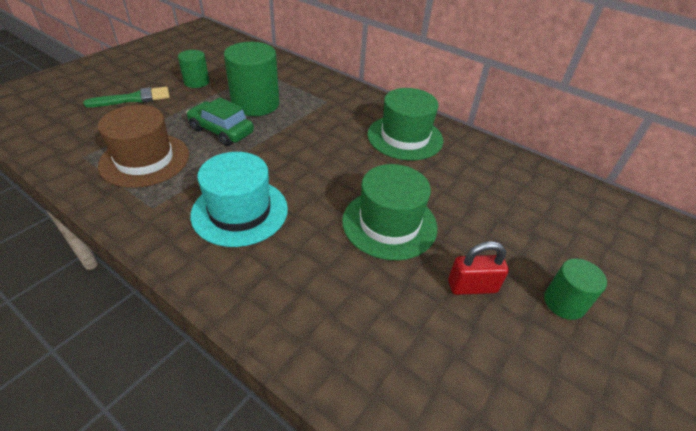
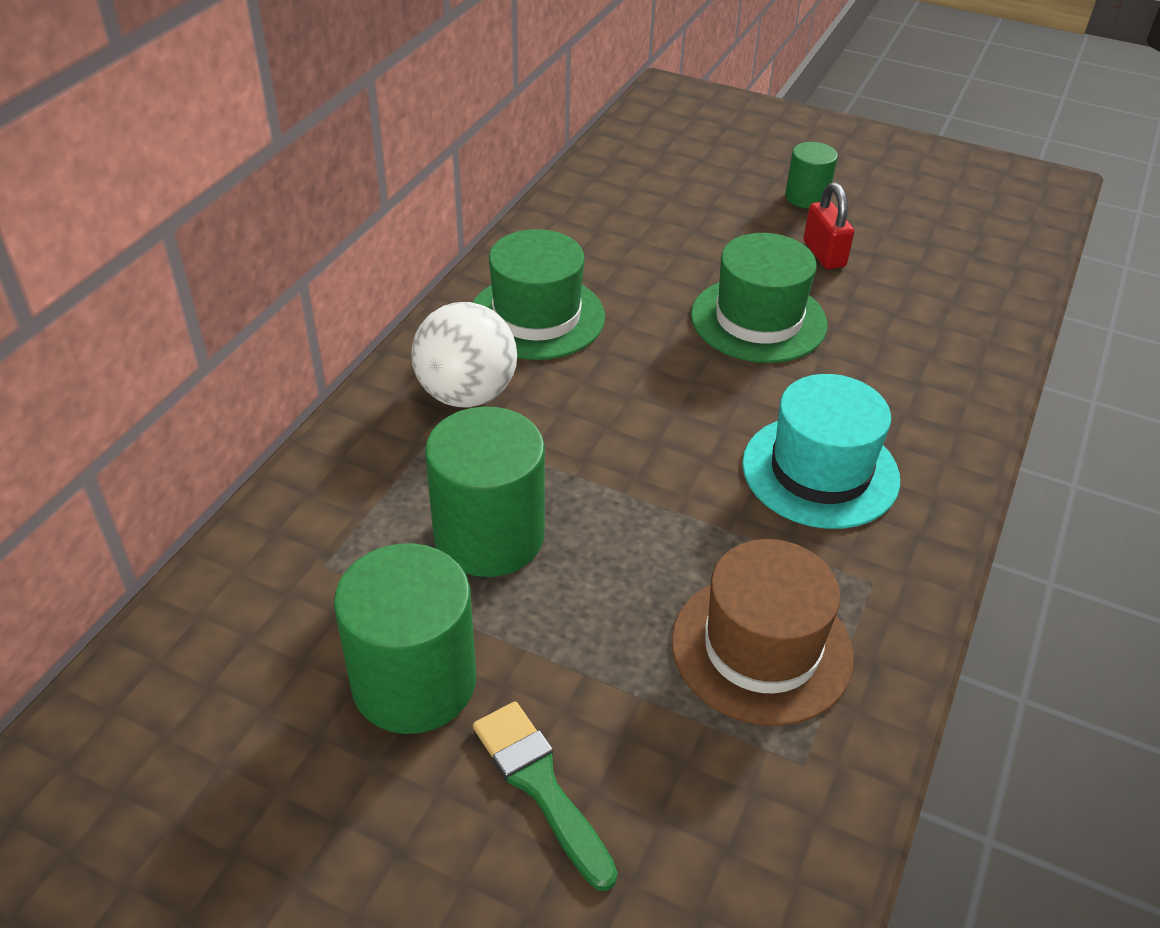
camera: 100 degrees left, 0 degrees up
(196, 82) = (414, 682): green cylinder -> green cylinder, size x1.80
(221, 131) = (615, 561): green car -> none
(347, 110) = (467, 394): none -> white ball

